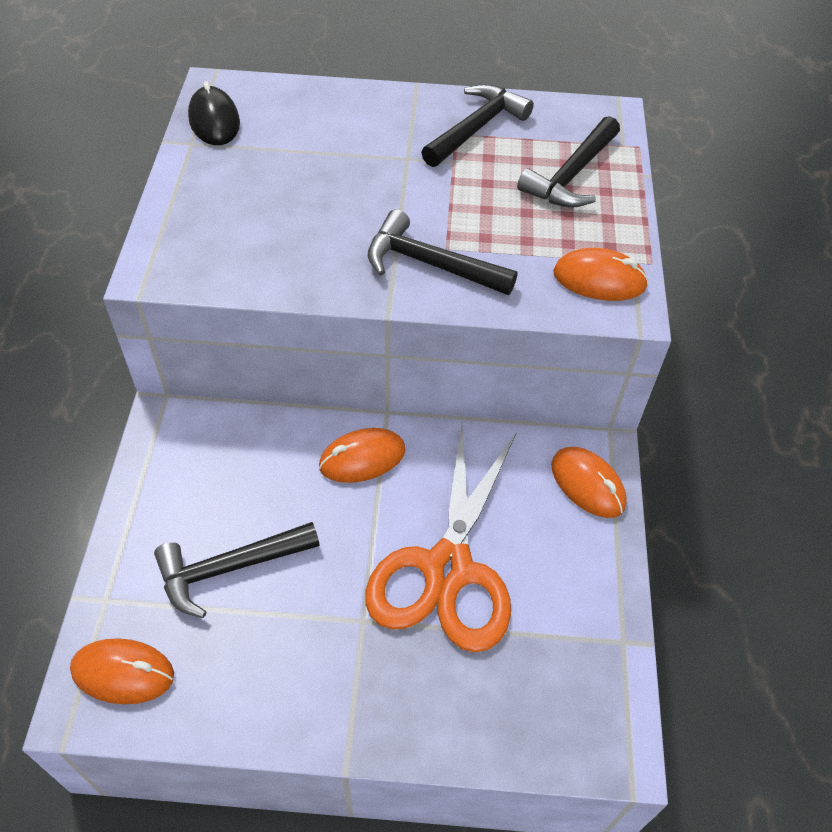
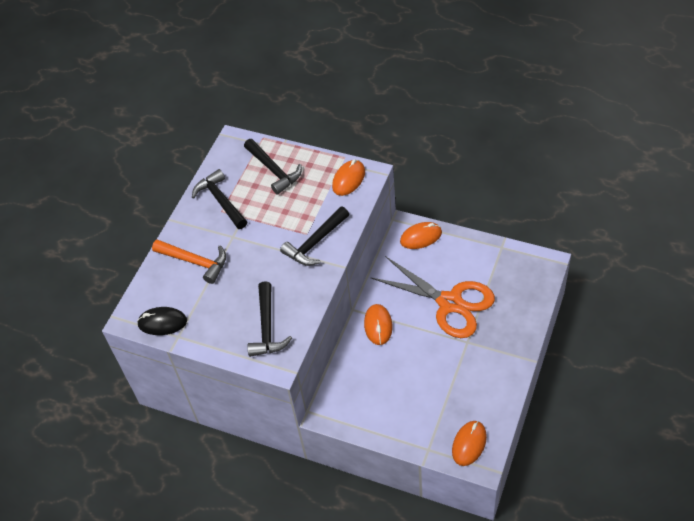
camera: 65 degrees left, 0 degrees up
(229, 568) = (425, 393): black hammer -> black hammer (267, 327)
(341, 128) = (195, 262): none -> orange hammer

